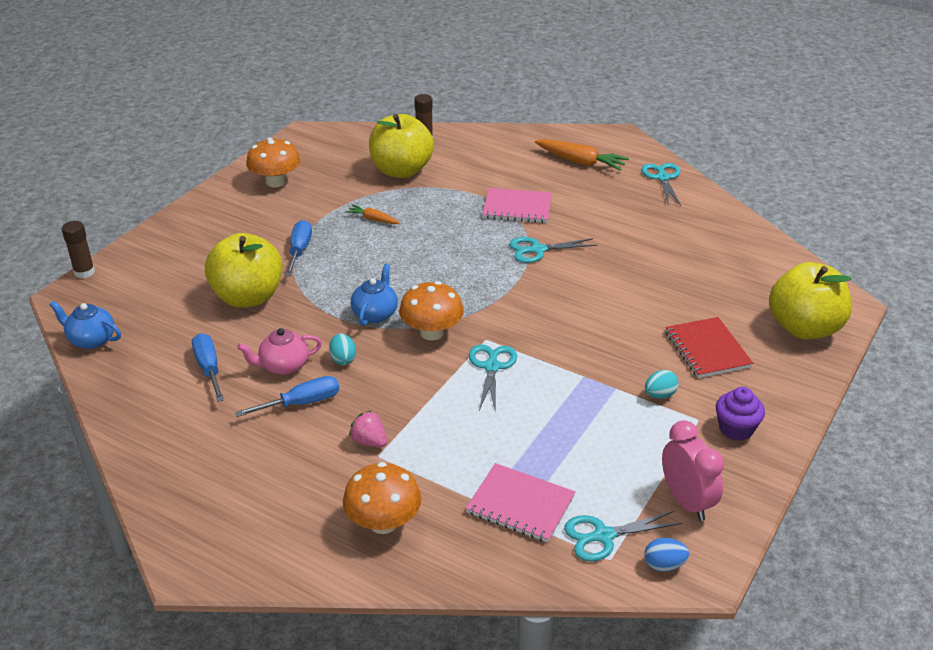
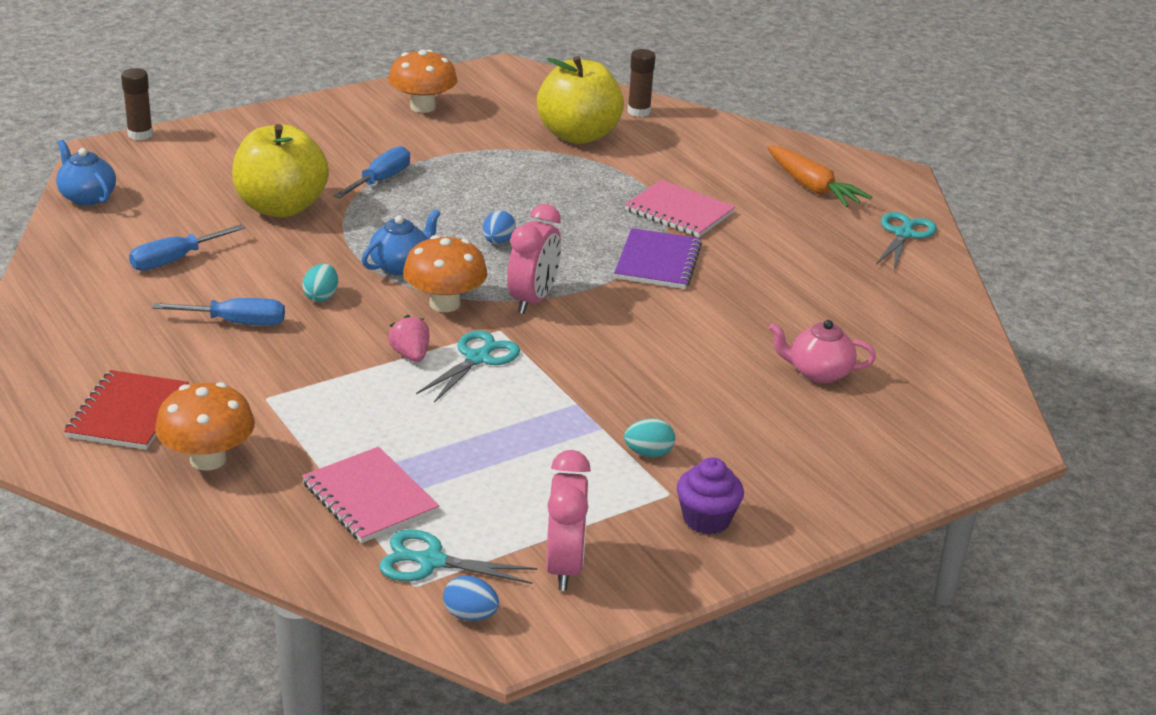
camera: 25 degrees right, 5 degrees down
(209, 369) = (175, 260): blue screwdriver -> blue screwdriver turned 135 degrees counterclockwise
(283, 366) = (252, 282): pink teapot -> pink teapot (818, 372)
(369, 441) = (270, 381): pink strawberry -> pink strawberry (410, 355)
(373, 219) = (494, 174): orange carrot -> none
(423, 271) = (498, 242): none -> blue egg
(486, 308) = (533, 300): none -> pink clock
(538, 250) = (658, 262): turquoise scissors -> purple notebook
(707, 349) = (761, 428): red notebook -> red notebook (128, 413)
(804, 328) = (917, 449): yellow apple -> none

